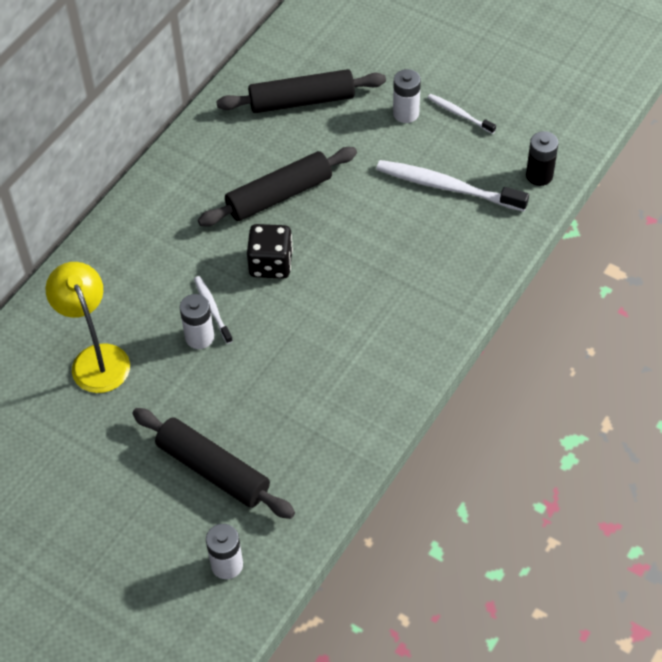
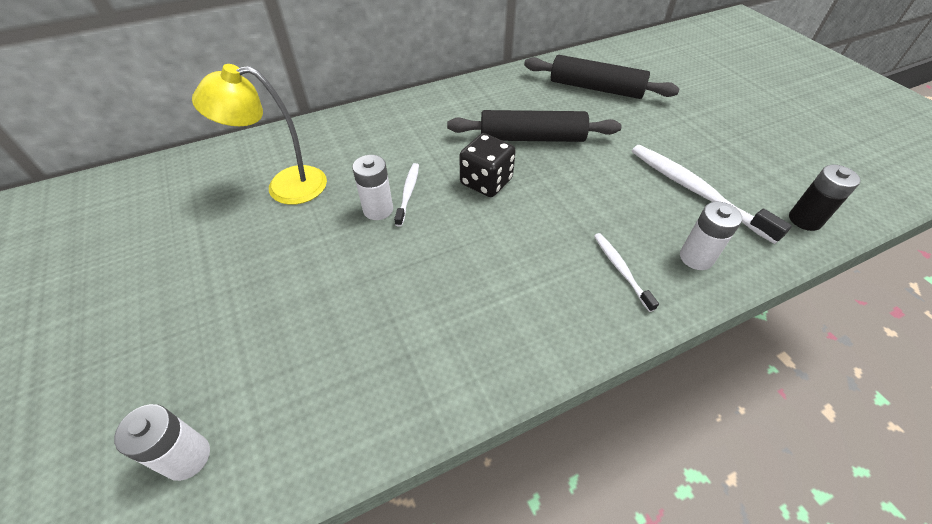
camera: 30 degrees right, 5 degrees down
(96, 358) = (284, 186): yellow lamp -> yellow lamp turned 105 degrees counterclockwise
(213, 470) = (278, 335): black rolling pin -> none
(406, 113) = (683, 125): white battery -> white battery (696, 257)
(459, 114) = (736, 143): white toothbrush -> white toothbrush (621, 270)

